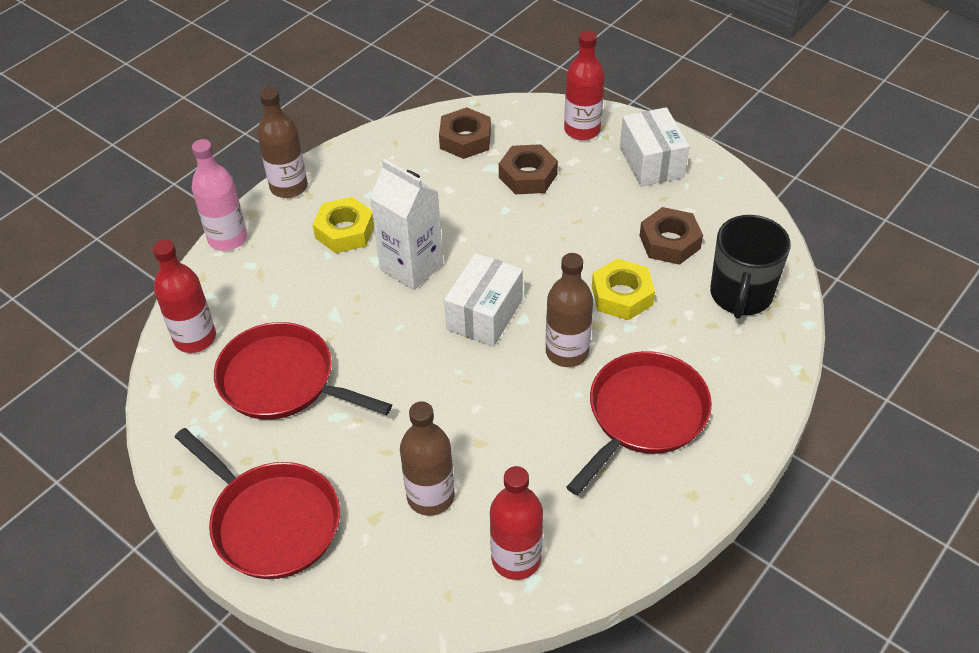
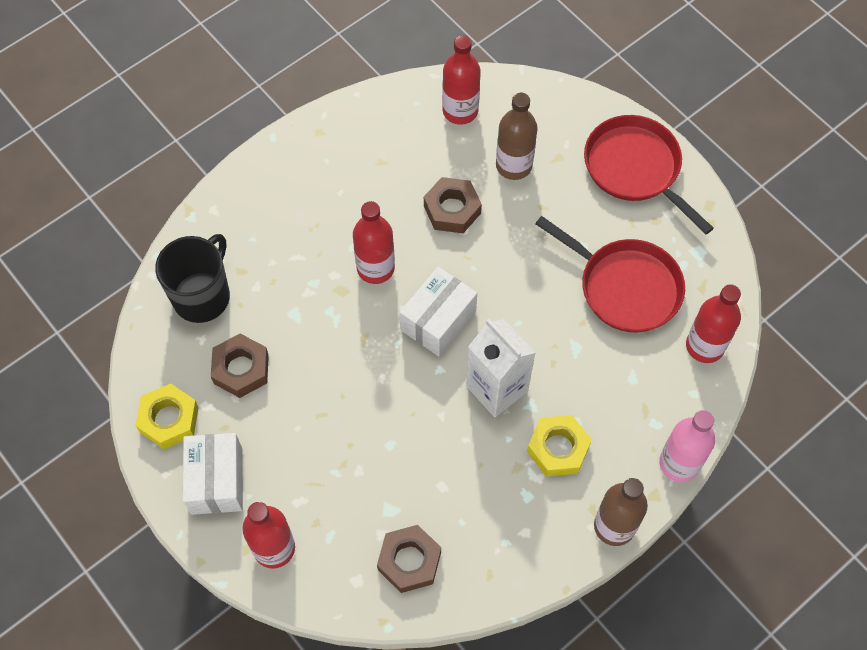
camera: 170 degrees left, 15 degrees up
(528, 176) = (354, 488): brown nut -> brown nut (452, 209)
(567, 352) = (375, 268): brown bottle -> red bottle
(622, 295) = (308, 316): yellow nut -> yellow nut (169, 419)
(644, 415) = (331, 199): red pan -> none

